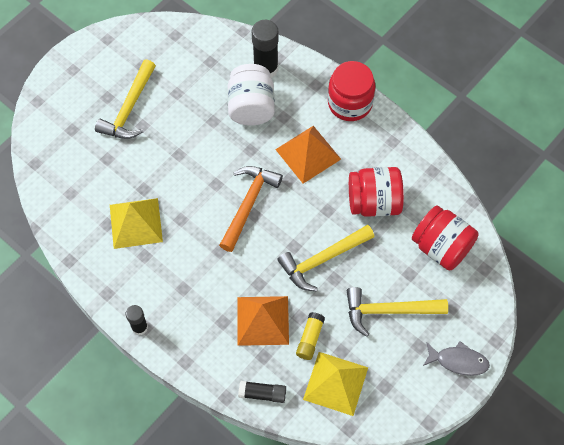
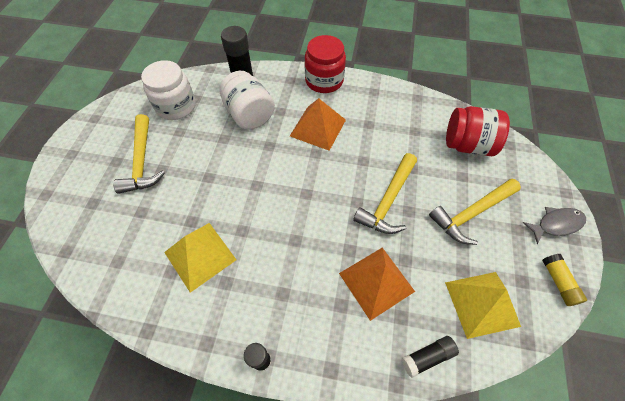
camera: 30 degrees left, 5 degrees down
(187, 62) = (176, 106): none -> white jar
(248, 204) = (295, 187): orange hammer -> none
(310, 339) = (429, 275): yellow glue stick -> yellow glue stick (558, 282)
(374, 202) = (393, 138): red jar -> none

